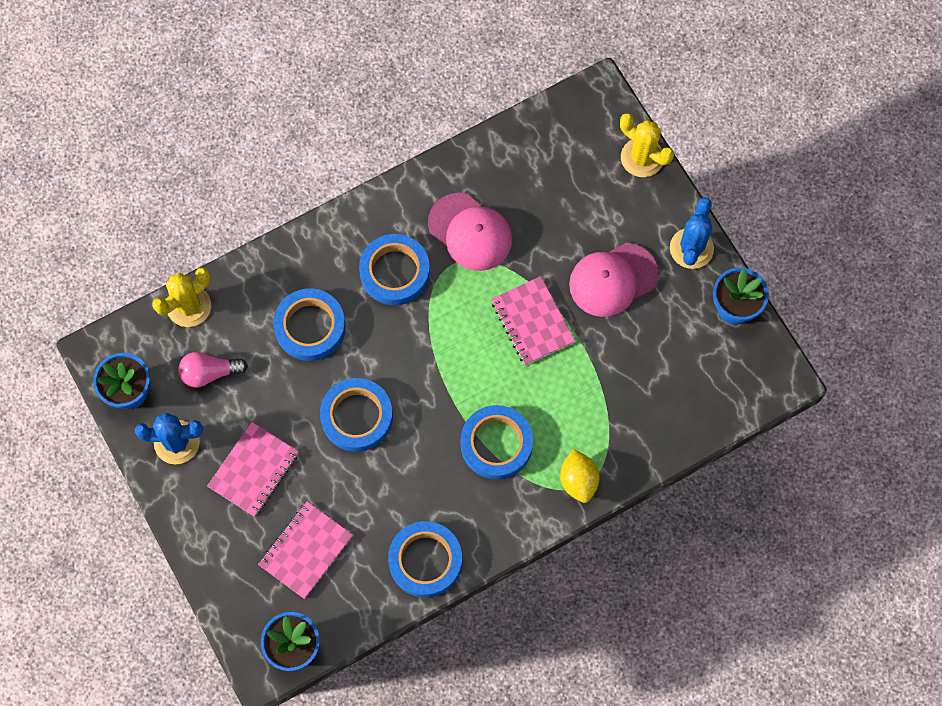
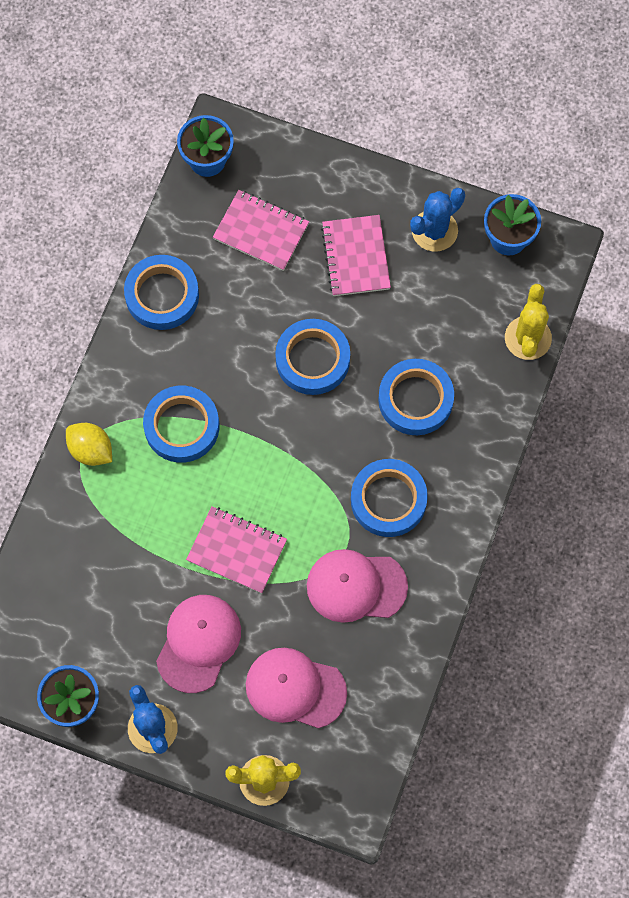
camera: 140 degrees right, 0 degrees up
(209, 373) = (460, 301): pink light bulb -> none
(306, 550) = (261, 231): pink notebook -> pink notebook turned 60 degrees counterclockwise
(571, 198) = (295, 688): none -> pink cap

